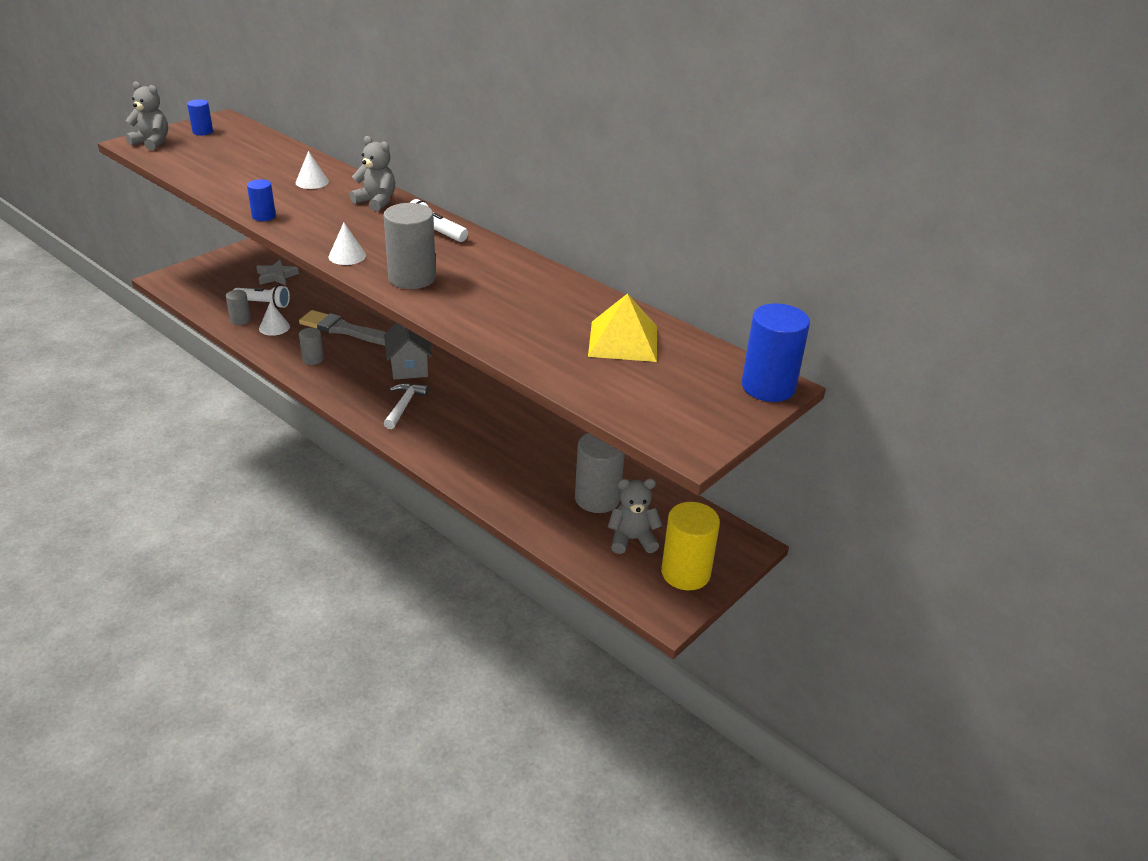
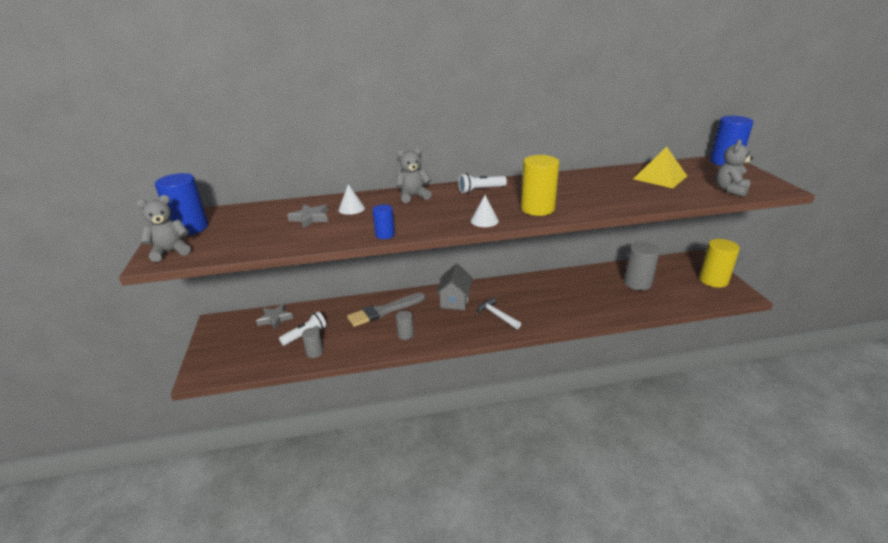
camera: 50 degrees left, 5 degrees down
(203, 132) = (190, 228): blue cylinder -> blue cylinder, size x1.87
(270, 171) = (310, 218): none -> grey star
(274, 327) = (344, 339): white cone -> none
(409, 367) = (455, 300): grey house -> grey house turned 75 degrees clockwise
(412, 278) = (537, 209): grey cylinder -> yellow cylinder
(632, 539) = (679, 285): grey teddy bear -> grey teddy bear (730, 190)

